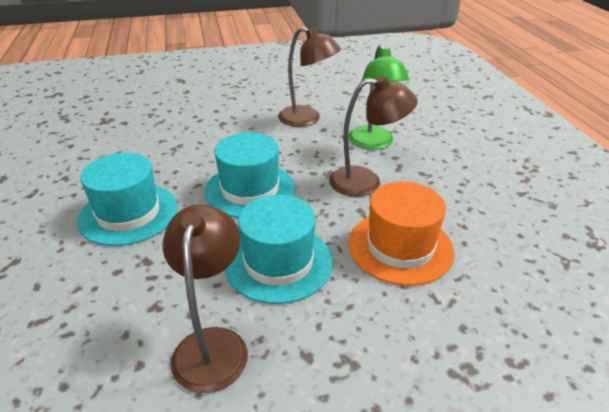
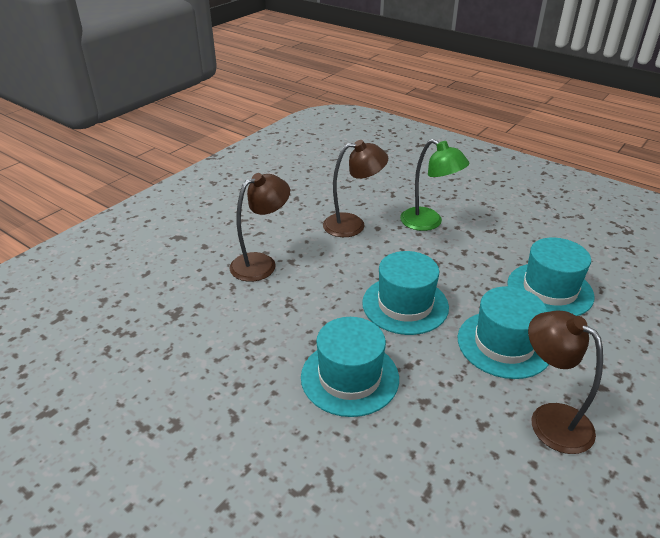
camera: 40 degrees left, 0 degrees up
(366, 182) = (467, 255): brown lamp -> brown lamp (261, 263)
(400, 247) = (550, 290): orange hat -> turquoise hat

